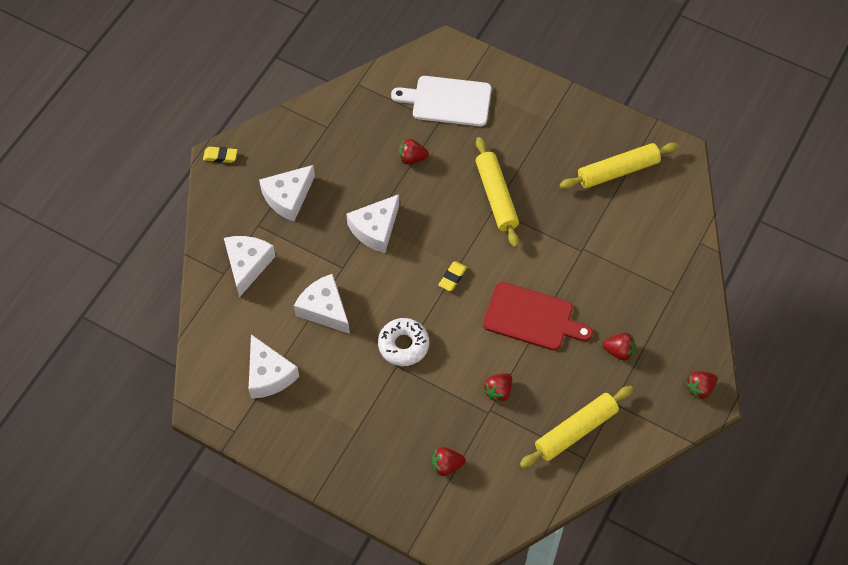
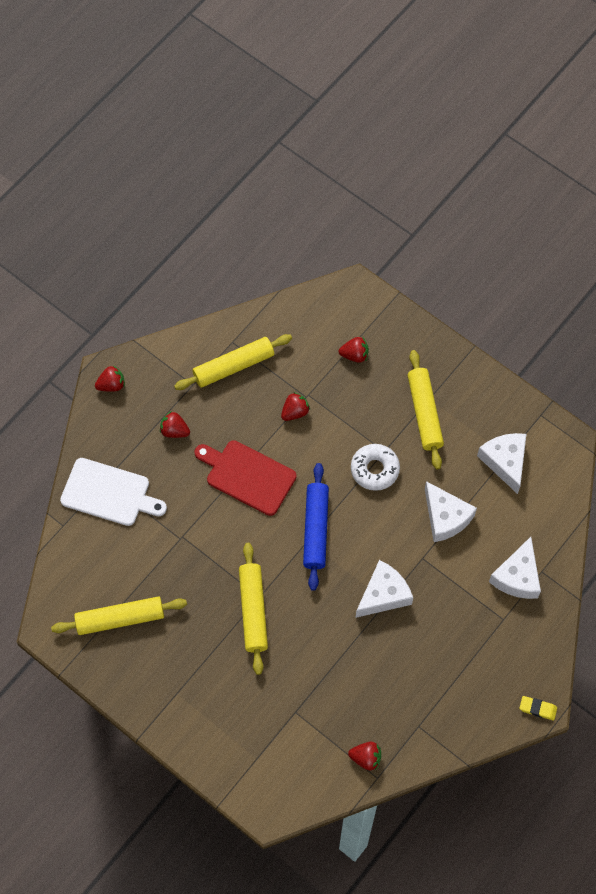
camera: 170 degrees left, 5 degrees up
(288, 197) = (469, 646): white cheese -> none
(360, 412) = (424, 413): none -> yellow rolling pin
(412, 158) = (332, 671): red strawberry -> red strawberry (366, 758)
(447, 101) = (281, 737): white cutting board -> white cutting board (109, 493)
(452, 277) = (315, 529): yellow eraser -> blue rolling pin

